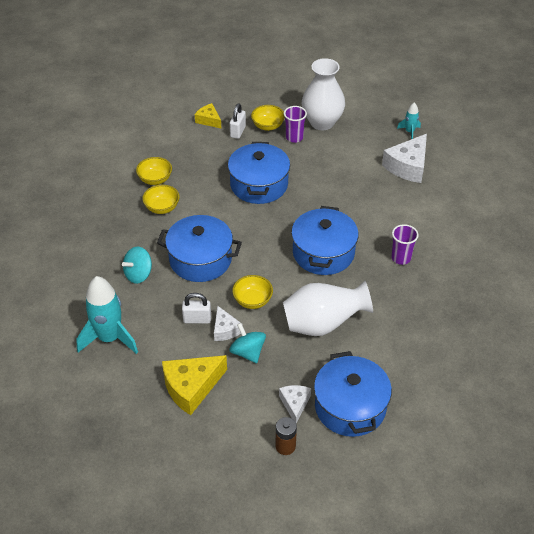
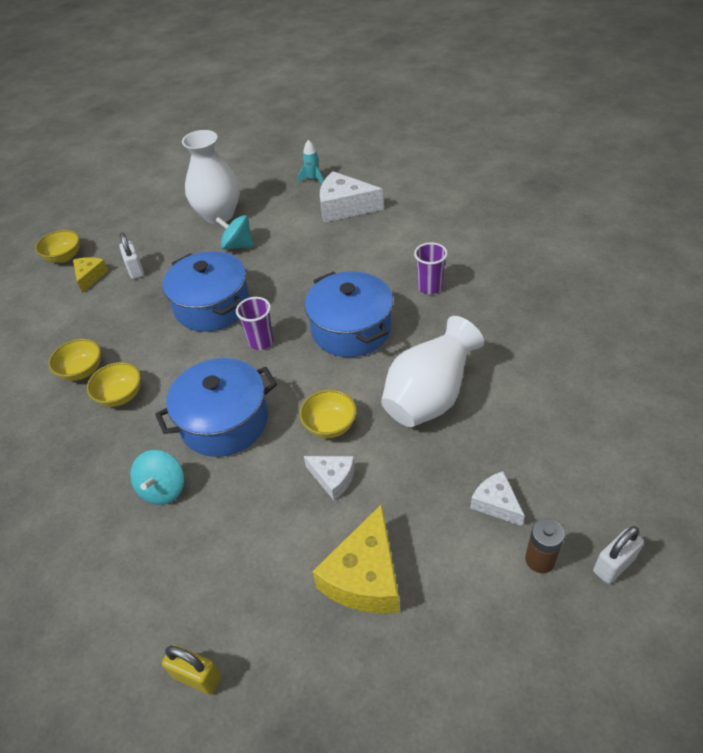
camera: 35 degrees left, 0 degrees up
(77, 372) = (197, 676): none -> yellow padlock
(109, 338) = (200, 595): turquoise rocket -> none
(197, 319) = (288, 490): white padlock -> white padlock (613, 565)
(208, 120) = (90, 277): yellow cheese -> yellow cheese turned 90 degrees clockwise
(248, 352) = (384, 485): turquoise spinning top -> turquoise spinning top (238, 245)
(268, 126) = (164, 247): yellow bowl -> yellow bowl (64, 257)
(294, 137) = (204, 243): purple cup -> purple cup (261, 342)
(350, 407) = (551, 462): blue pot -> none
(408, 166) = (344, 207): white cheese -> white cheese turned 105 degrees clockwise

